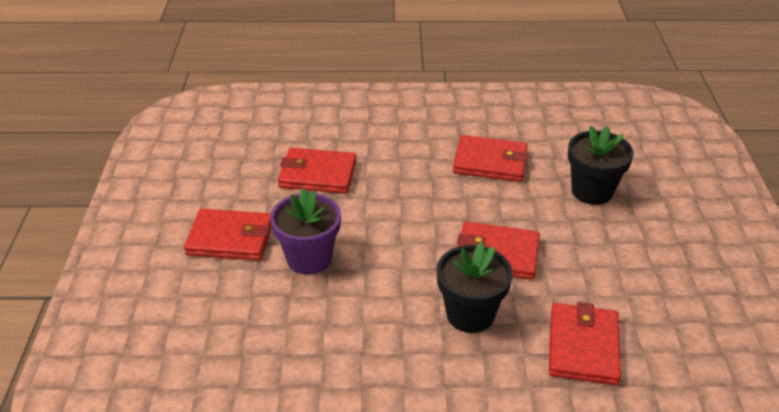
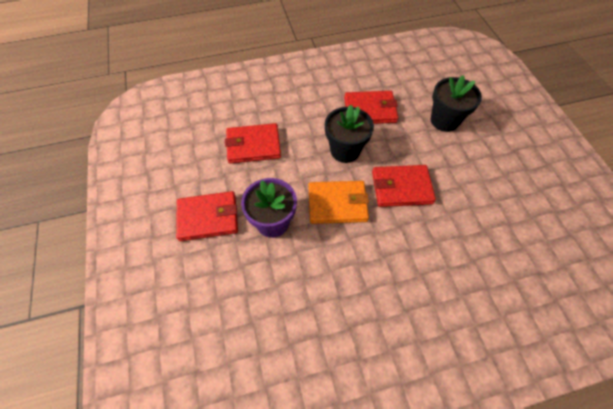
camera: 15 degrees left, 20 degrees up
(402, 255) = (337, 204): none -> orange wallet
(470, 314) = (401, 244): black flower pot -> black flower pot (345, 150)
(583, 346) = (484, 252): red wallet -> none

